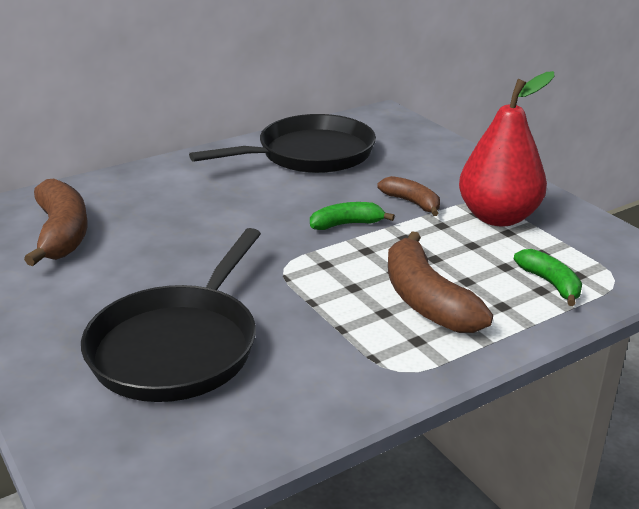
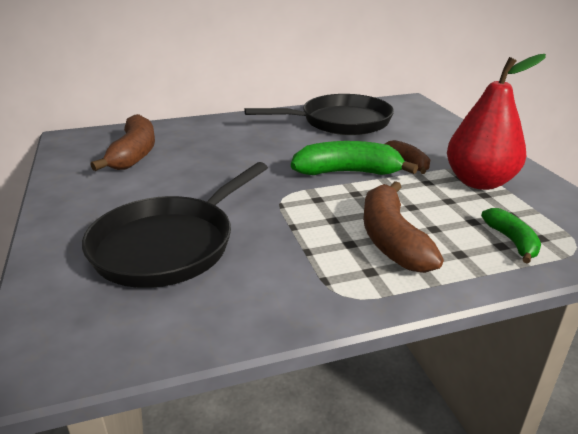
camera: 15 degrees right, 0 degrees up
(346, 224) = (348, 172): green banana -> green banana, size x1.73

